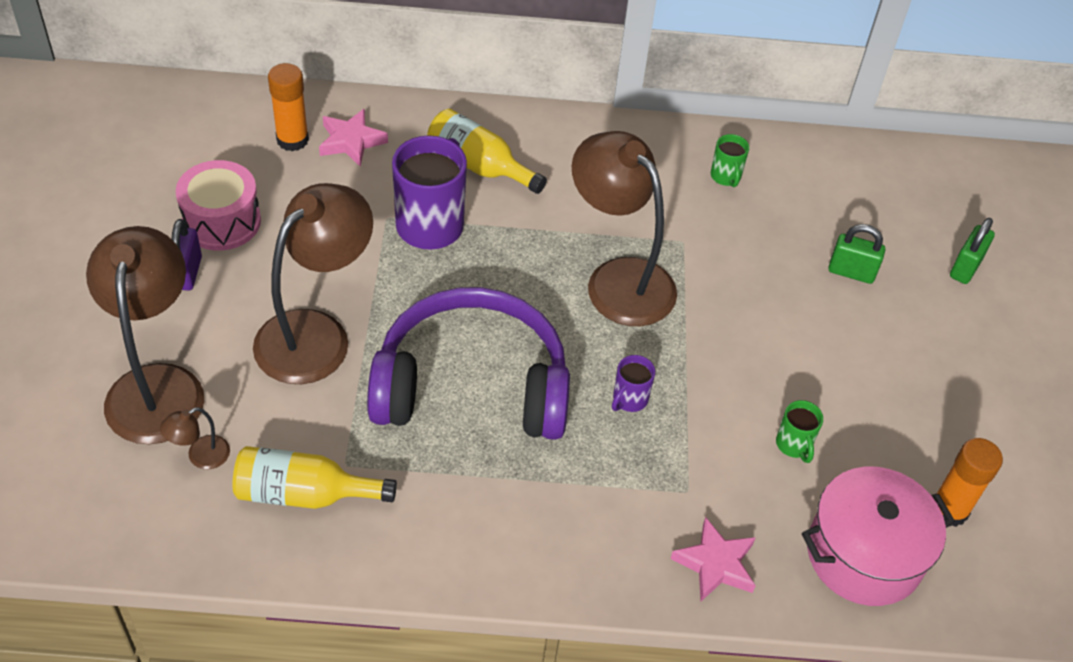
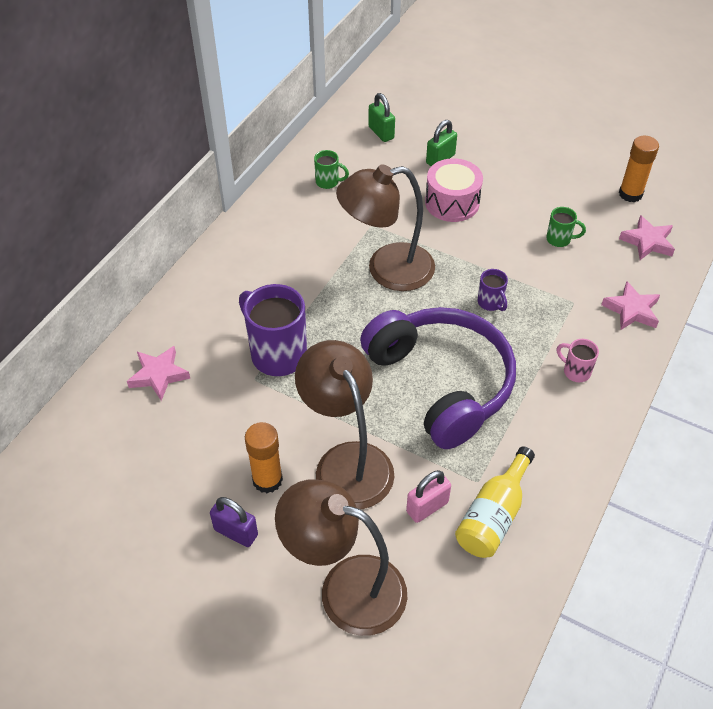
camera: 60 degrees left, 0 degrees up
(200, 456) = (431, 576): brown lamp -> none
(222, 221) = (192, 491): pink drum -> pink drum (452, 202)
(288, 426) = (427, 507): none -> pink padlock
(292, 140) = (131, 413): orange glue stick -> orange glue stick (267, 480)
(472, 386) = (441, 383): purple headphones -> purple headphones turned 120 degrees clockwise
(479, 166) = (236, 306): yellow bottle -> none
(567, 523) = (575, 371): none -> pink mug
(864, 554) = (647, 242): pink pot -> pink star
(965, 268) = (463, 111): green padlock -> green padlock (381, 133)

